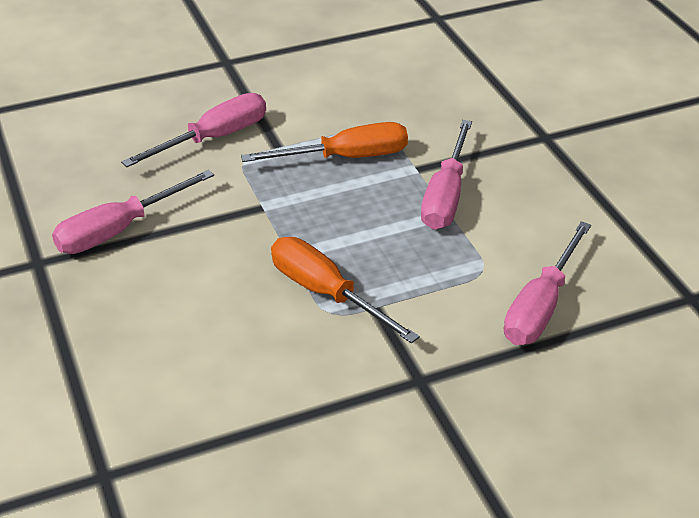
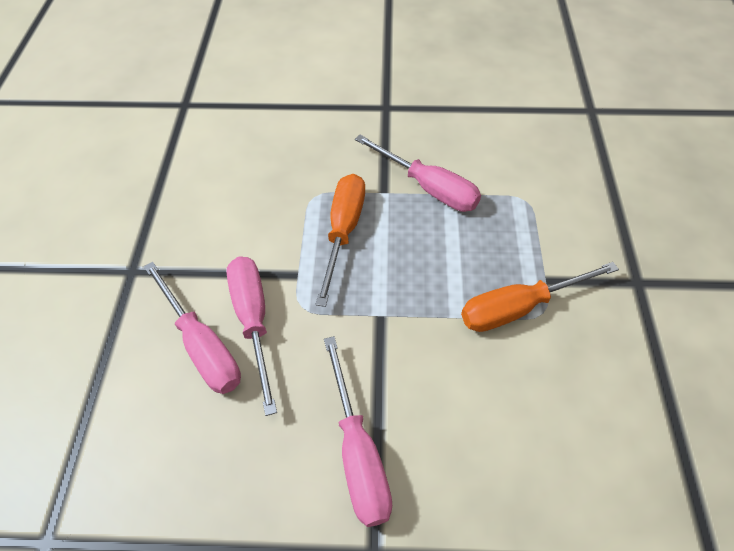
camera: 65 degrees left, 15 degrees up
(541, 306) = (577, 184): pink screwdriver -> pink screwdriver (202, 346)

